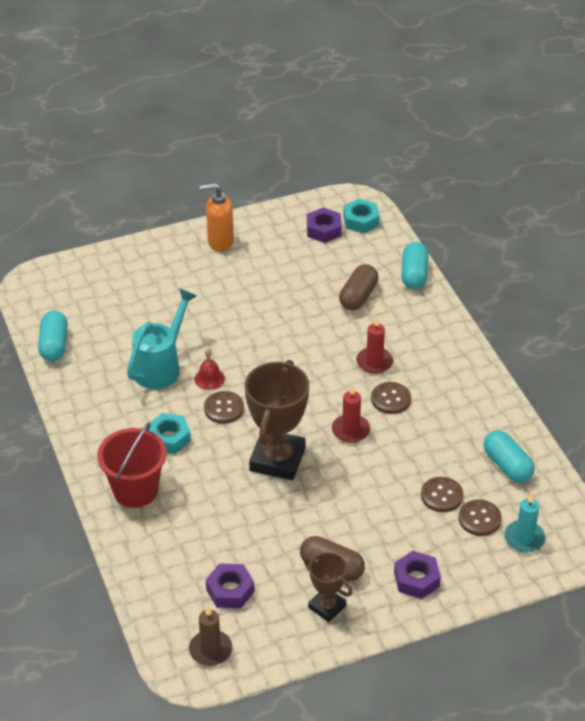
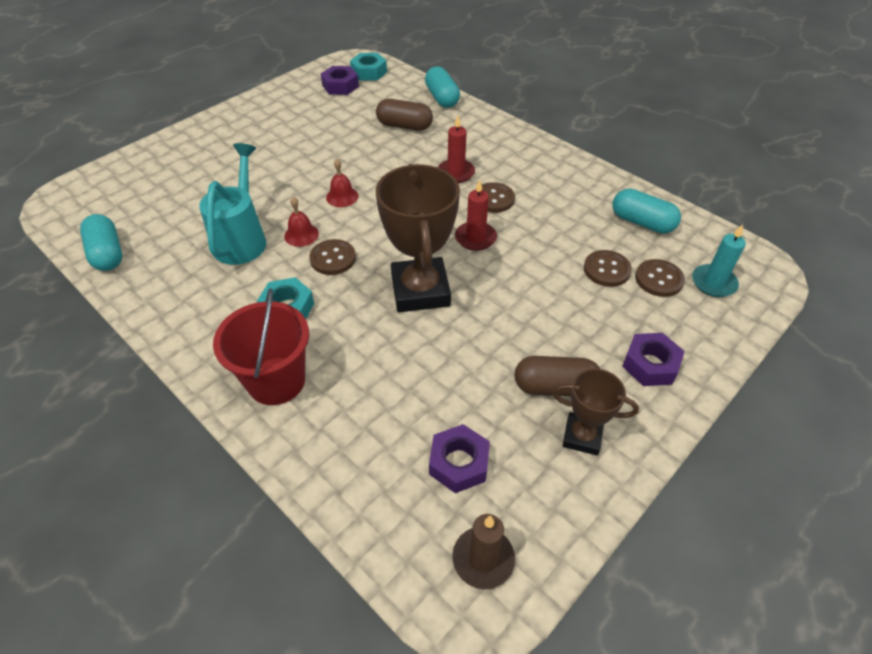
camera: 25 degrees left, 5 degrees up
(220, 242) = (248, 117): orange soap dispenser -> none
(261, 353) = (342, 196): none -> red bell
(358, 296) = (404, 126): brown capsule -> brown capsule turned 75 degrees counterclockwise

